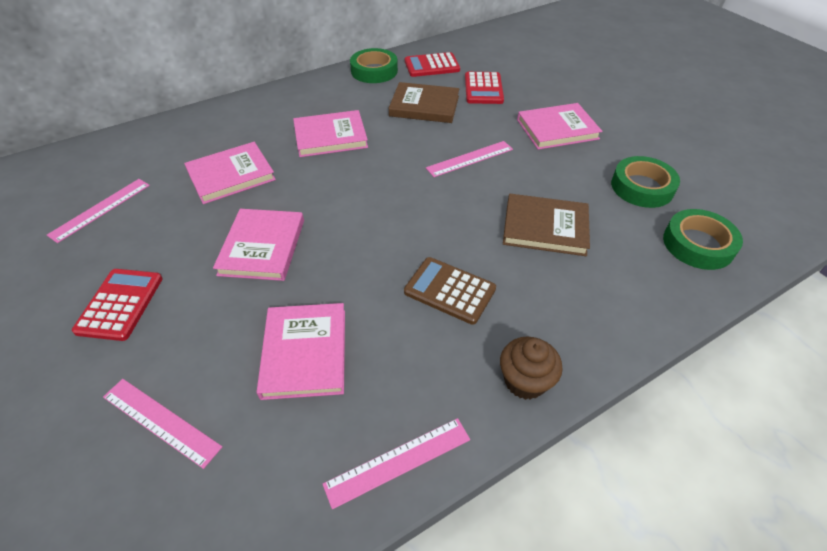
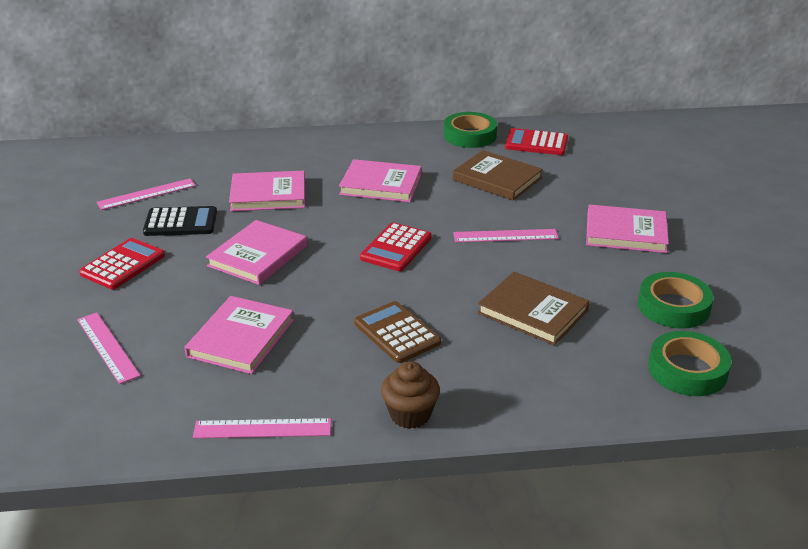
camera: 25 degrees right, 15 degrees down
(157, 232) = (181, 222): none -> black calculator
(483, 89) = (575, 177): red calculator -> red calculator (396, 248)

